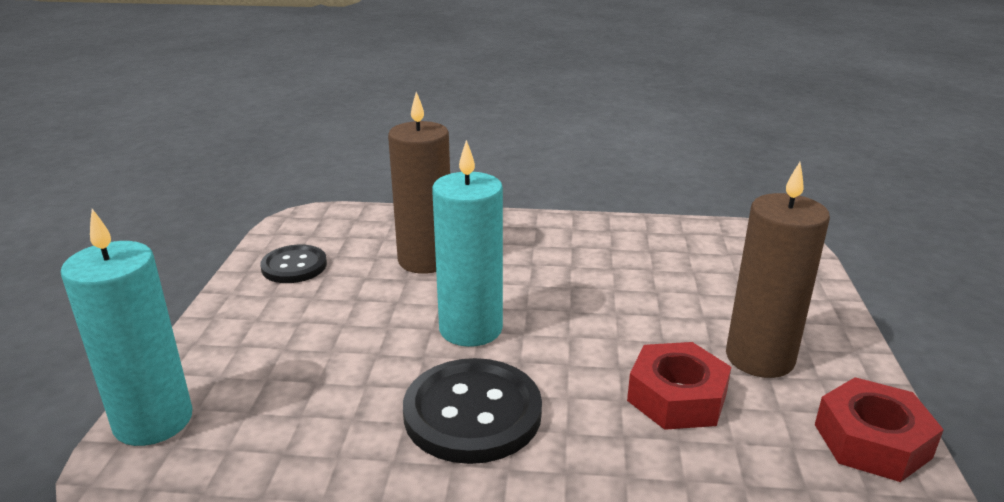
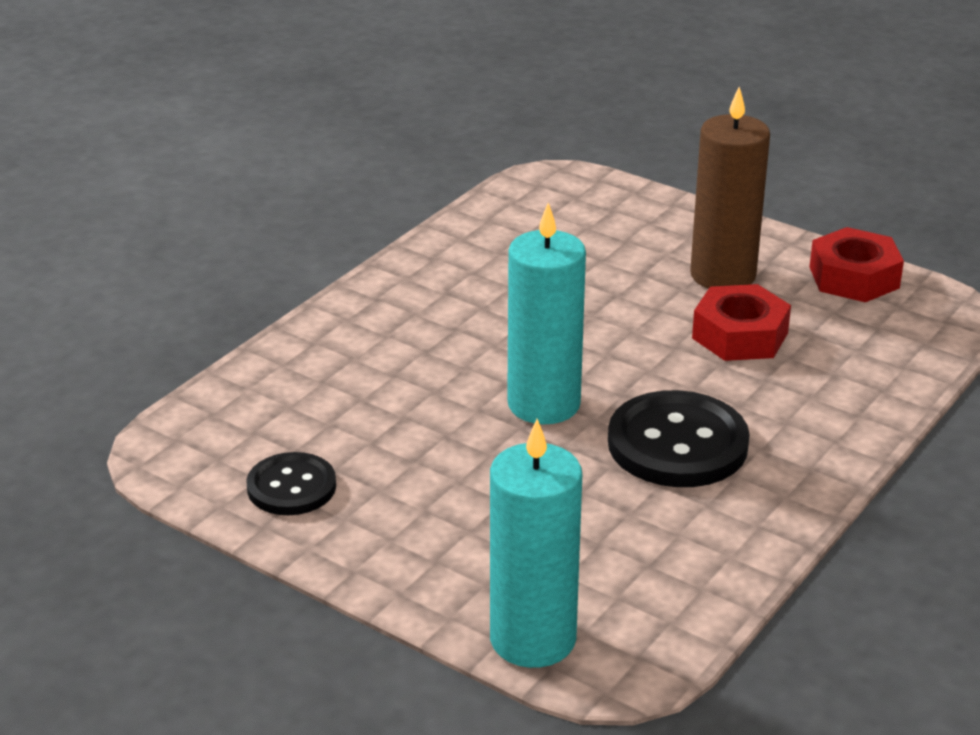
camera: 60 degrees left, 5 degrees up
(425, 260) = (376, 392): brown candle -> none

